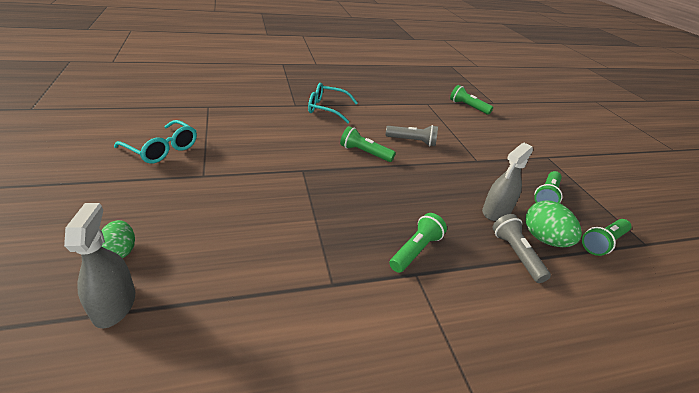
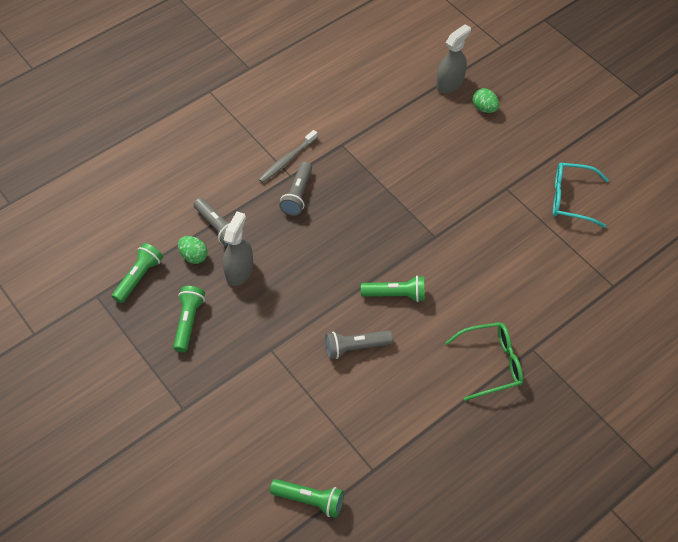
camera: 160 degrees right, 20 degrees up
(114, 305) = (450, 83): grey spray bottle -> grey spray bottle turned 105 degrees counterclockwise
(326, 108) = (492, 363): turquoise glasses -> green glasses
(414, 294) = (287, 160): none -> grey toothbrush
(415, 250) = (298, 195): green flashlight -> grey flashlight
(544, 239) = (194, 256): green egg -> green egg, size x0.65

